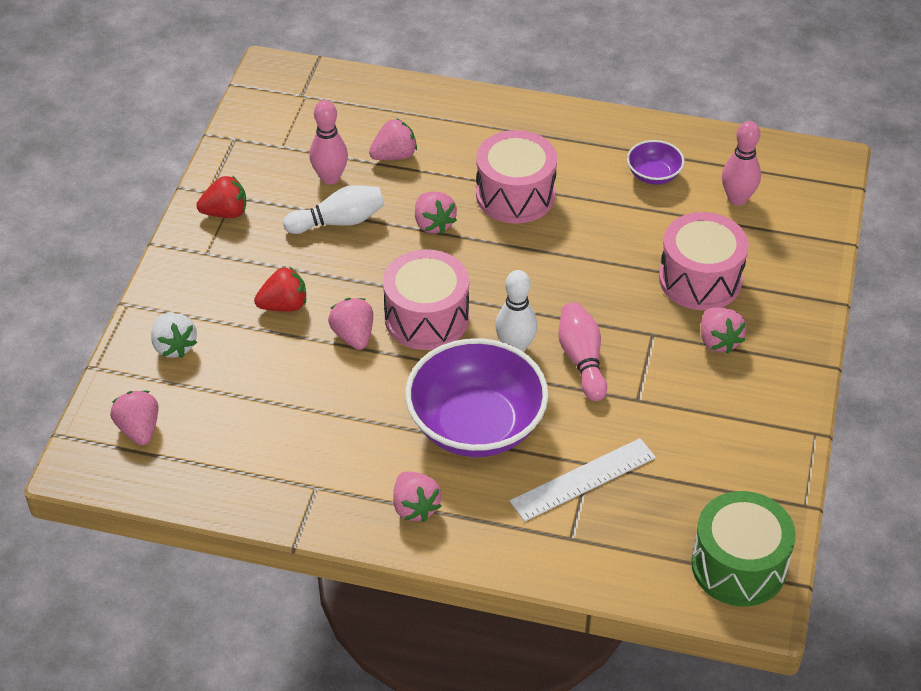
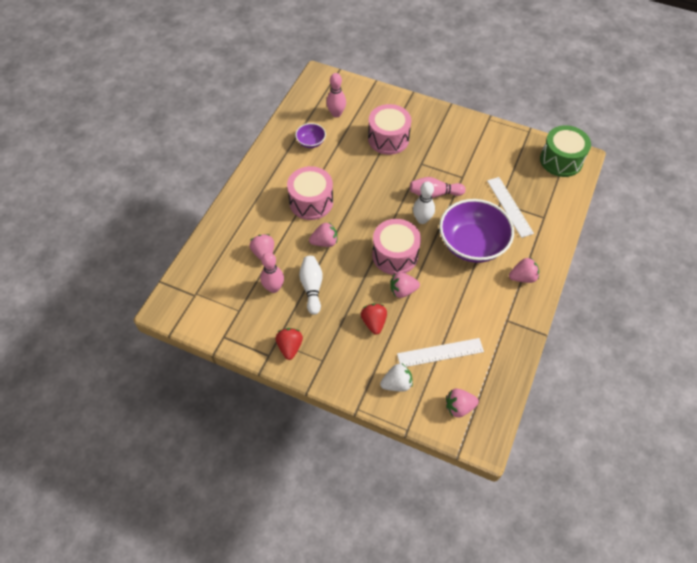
camera: 80 degrees left, 10 degrees up
(237, 397) = (440, 353): none -> white ruler
(718, 341) = (429, 140): pink strawberry -> none

